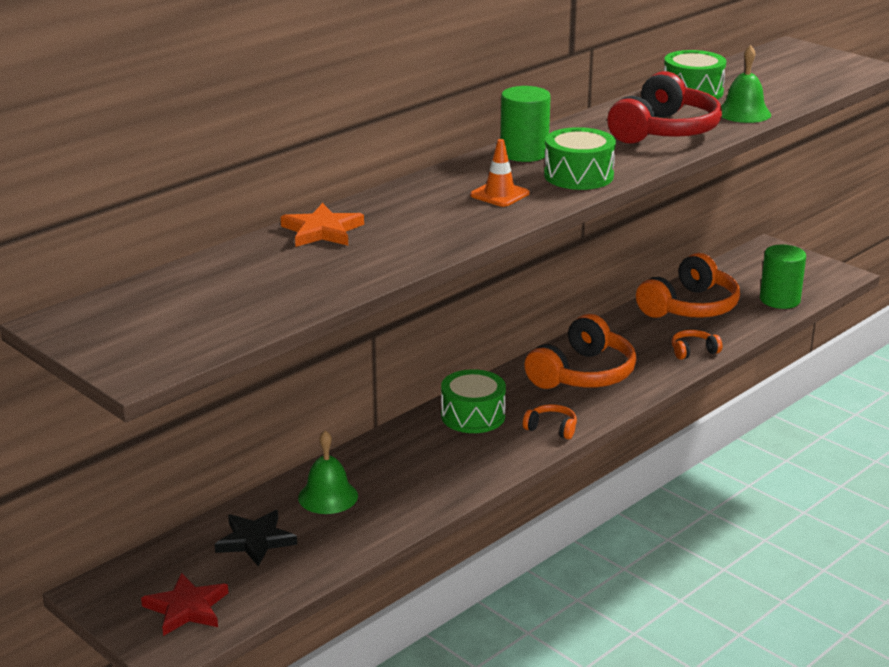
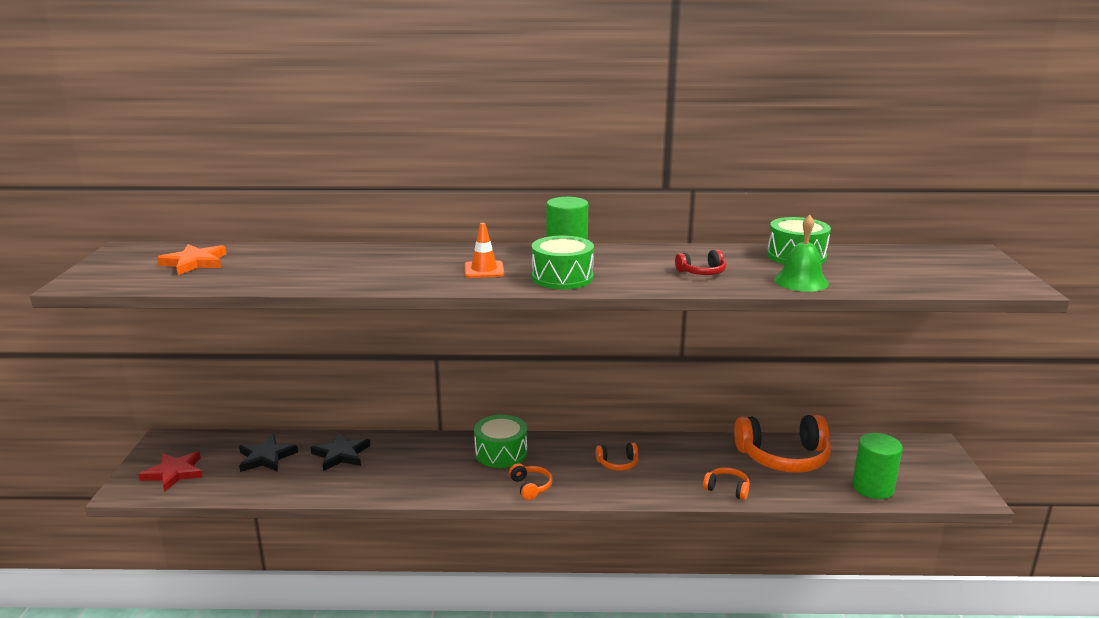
camera: 45 degrees right, 5 degrees down
(322, 231) = (341, 253): orange star -> orange star (194, 263)
(328, 496) = (341, 454): green bell -> black star
(583, 374) = (618, 463): orange headphones -> orange headphones, size x0.46
(664, 131) = (702, 272): red headphones -> red headphones, size x0.46

